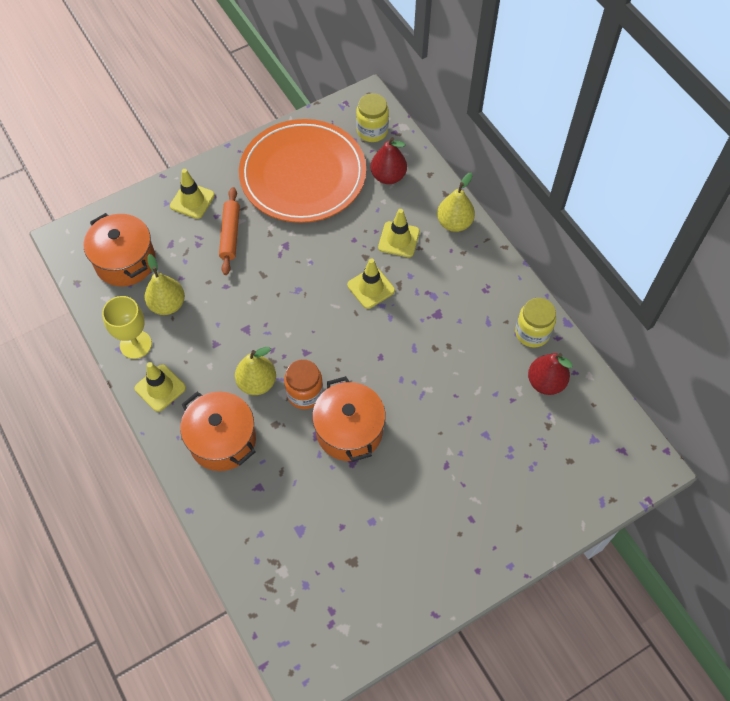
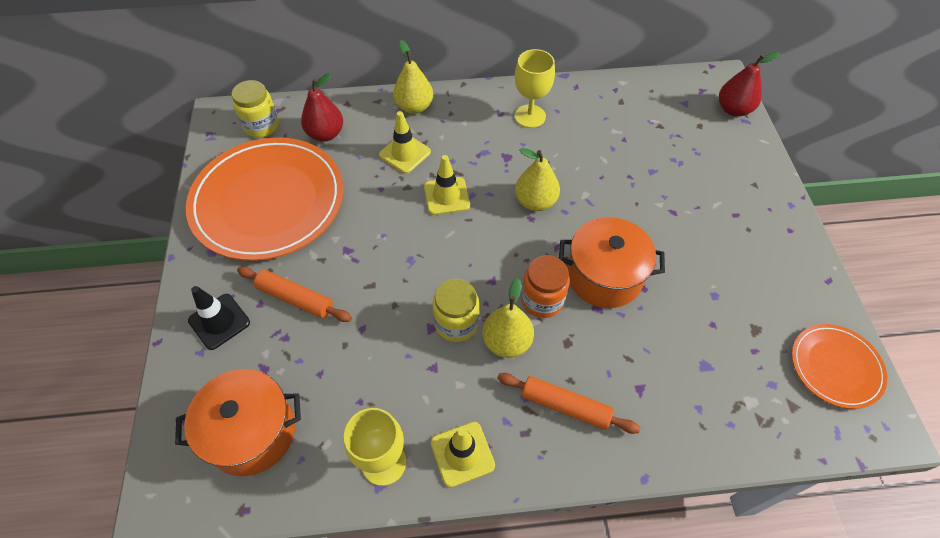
camera: 65 degrees left, 5 degrees down
(167, 304) = (348, 402): yellow pear -> yellow pear (535, 202)
(192, 200) = (219, 321): yellow traffic cone -> black traffic cone
(222, 440) = (565, 406): orange pot -> orange rolling pin
(344, 633) = (835, 367): none -> orange plate
(496, 314) = (530, 116): none -> yellow goblet
(532, 333) = (562, 100): yellow jar -> yellow jar (456, 323)
(545, 382) = (616, 111): red pear -> red pear (733, 110)

